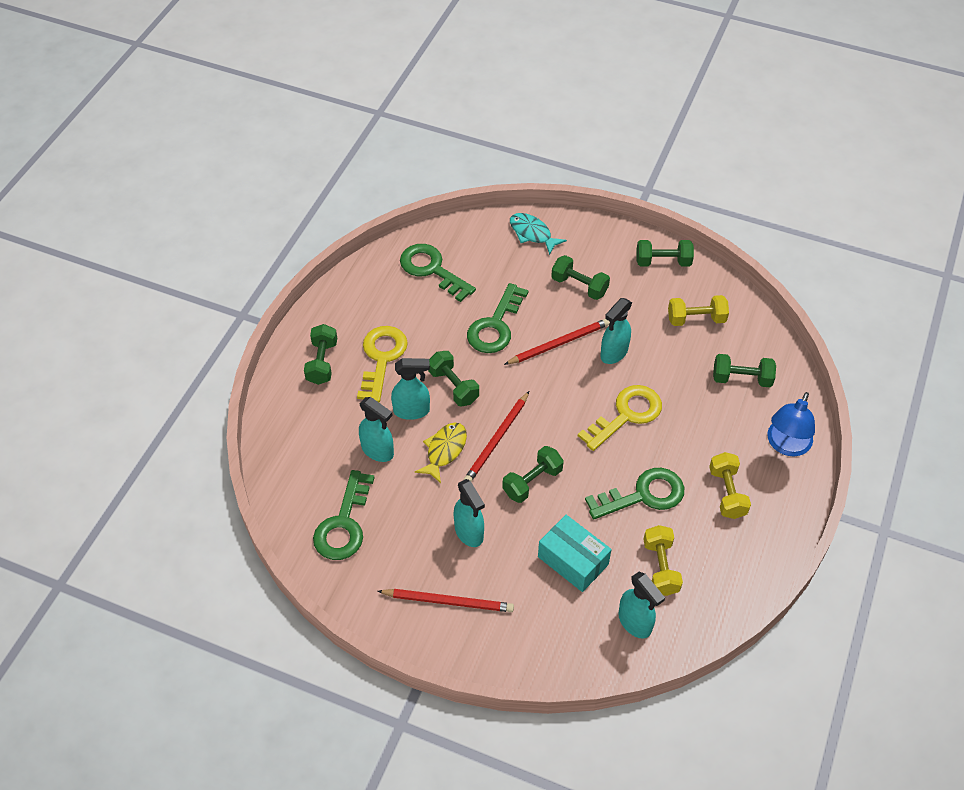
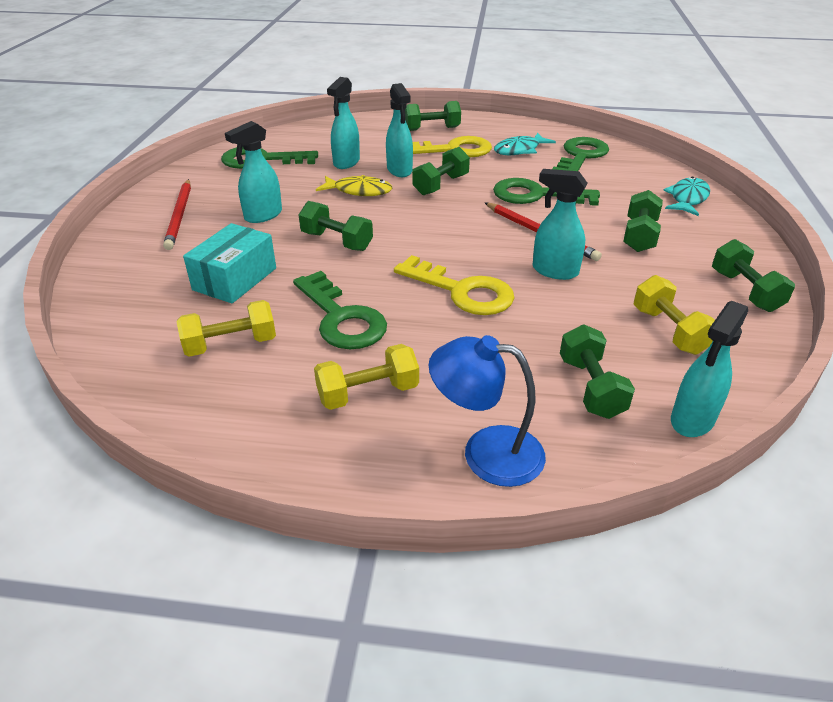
camera: 75 degrees right, 15 degrees down
(402, 308) = (519, 150): none -> turquoise fish
(497, 440) = (384, 215): red pencil -> none
(635, 623) = (147, 333): turquoise spray bottle -> turquoise spray bottle (692, 420)

